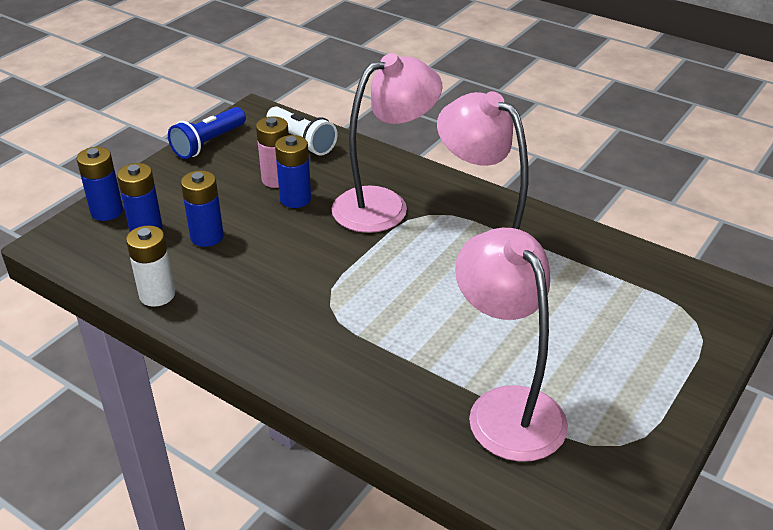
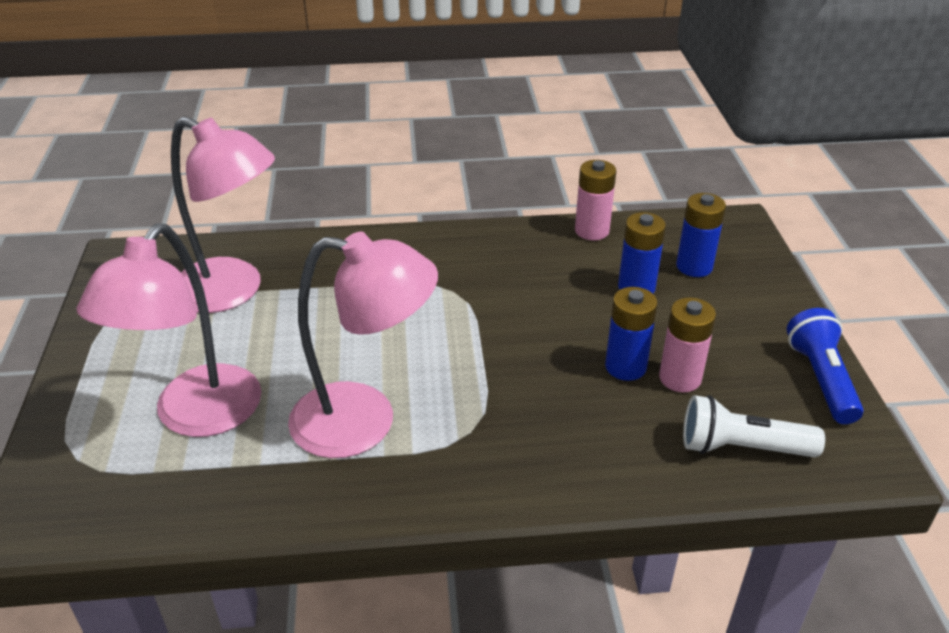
camera: 140 degrees right, 0 degrees up
(107, 211) = (751, 262): blue battery -> none
(157, 295) = (592, 231): white battery -> pink battery
(384, 205) = (530, 414): pink lamp -> pink lamp (196, 416)

